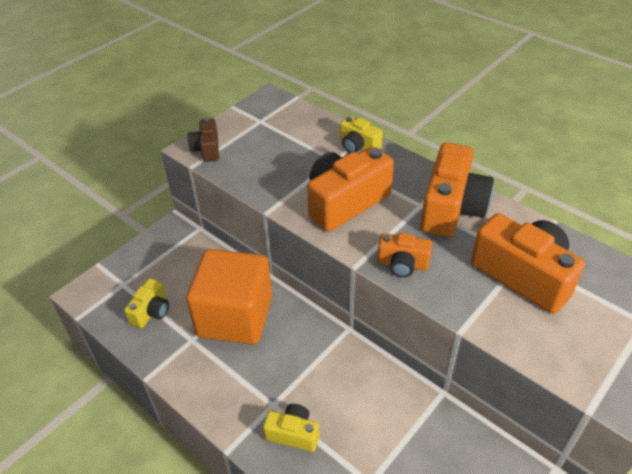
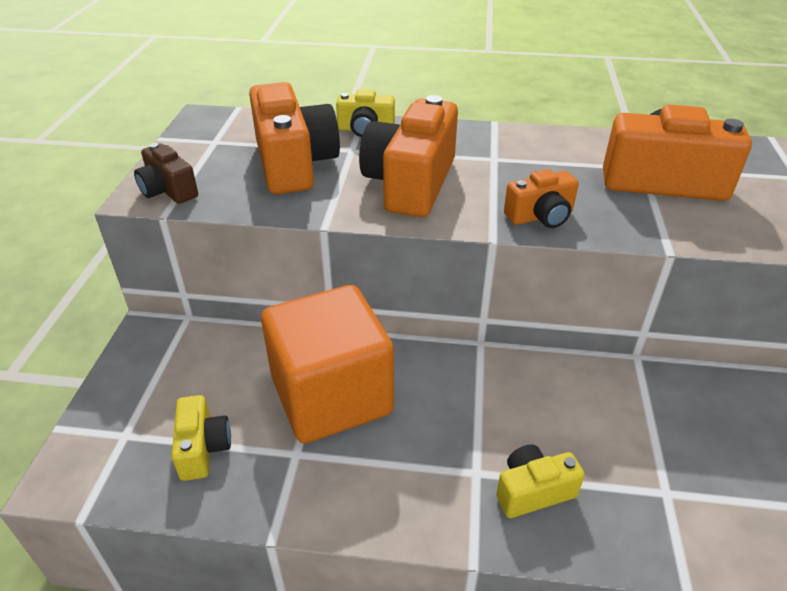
camera: 35 degrees left, 5 degrees down
(451, 208) = (528, 150): orange camera -> orange camera (294, 164)

